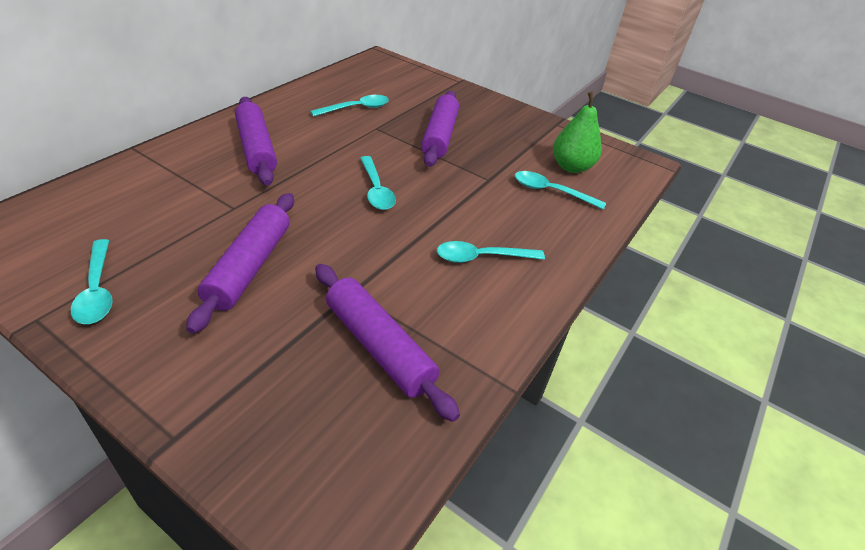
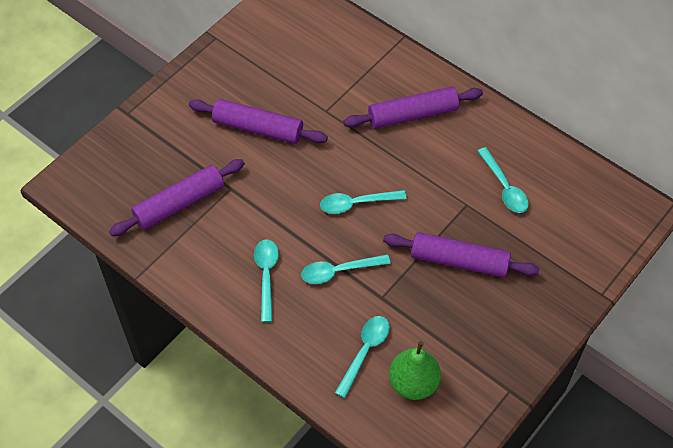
camera: 100 degrees right, 15 degrees up
(97, 290) = (238, 57): turquoise spoon -> turquoise spoon (339, 271)

